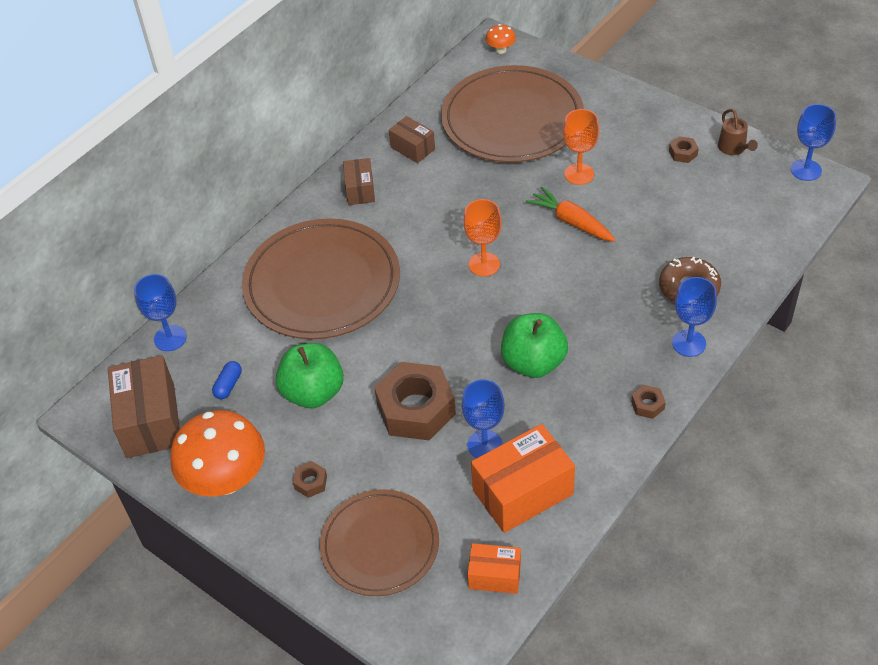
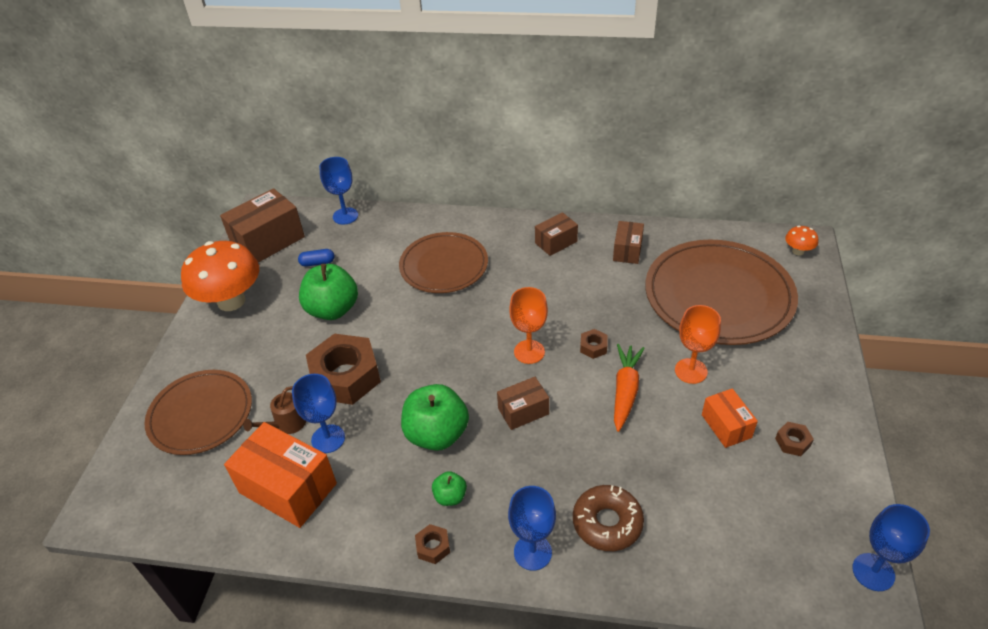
camera: 60 degrees right, 5 degrees down
(311, 482) = (246, 347): brown nut -> brown nut (593, 347)
(322, 283) = (444, 265): brown plate -> brown plate, size x0.64
(495, 576) = (192, 505): orange box -> orange box (726, 426)
(548, 295) = (523, 411): none -> brown box
(605, 376) = (450, 496): none -> green apple
(734, 149) = (841, 486): brown watering can -> brown watering can (286, 424)

